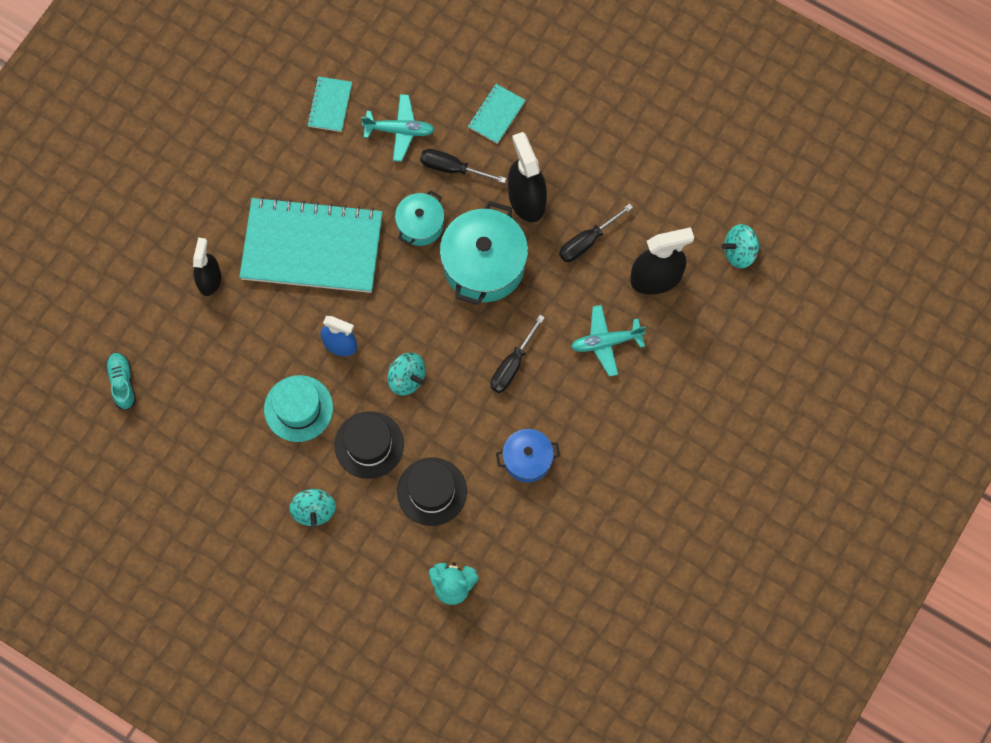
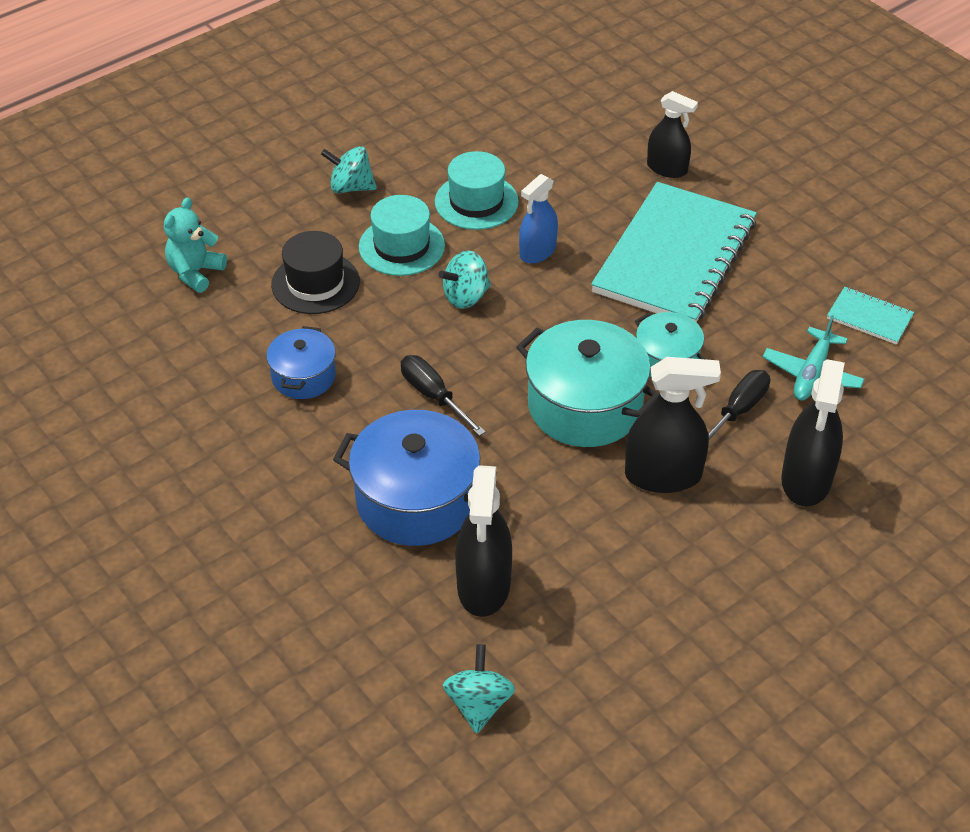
camera: 110 degrees right, 25 degrees down
(122, 383) = (573, 85): turquoise shoe -> none
(369, 445) = (401, 246): black hat -> turquoise hat
(496, 114) = (806, 479): turquoise notebook -> black spray bottle
(587, 241) = (573, 523): black screwdriver -> none
(606, 342) = (416, 500): turquoise plane -> blue pot

